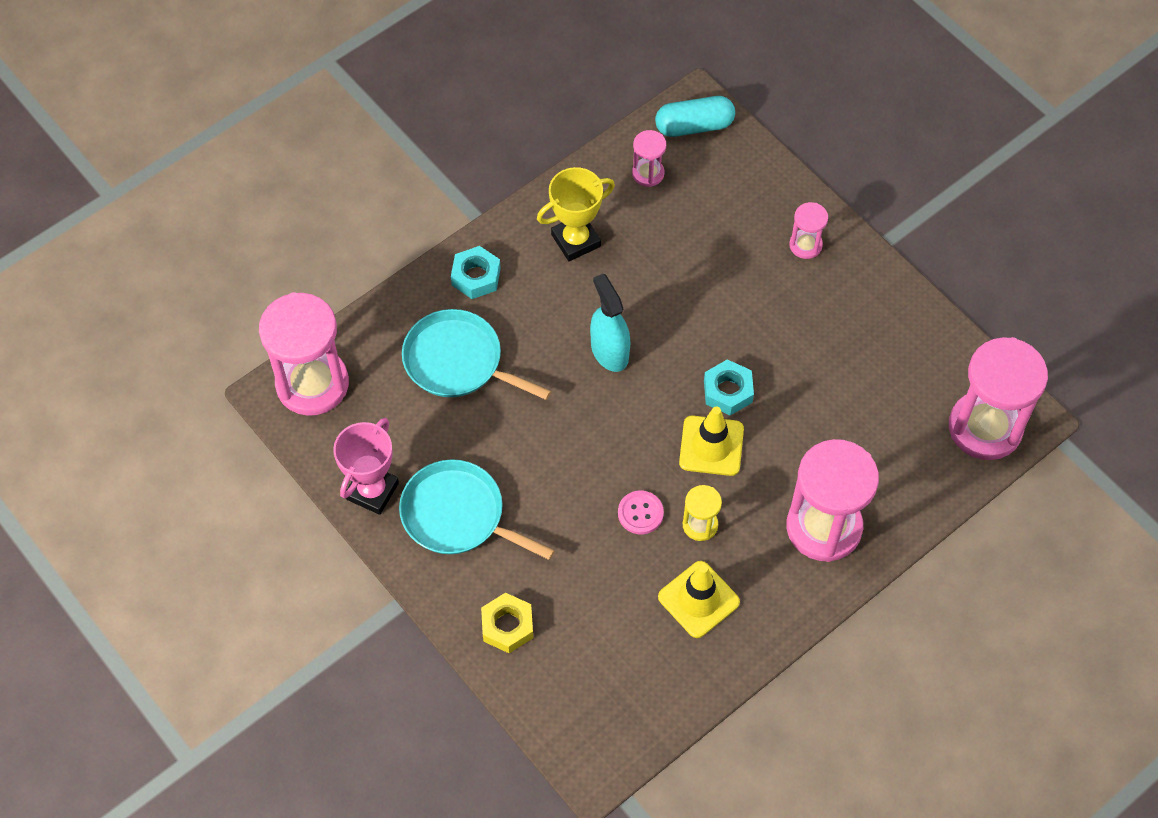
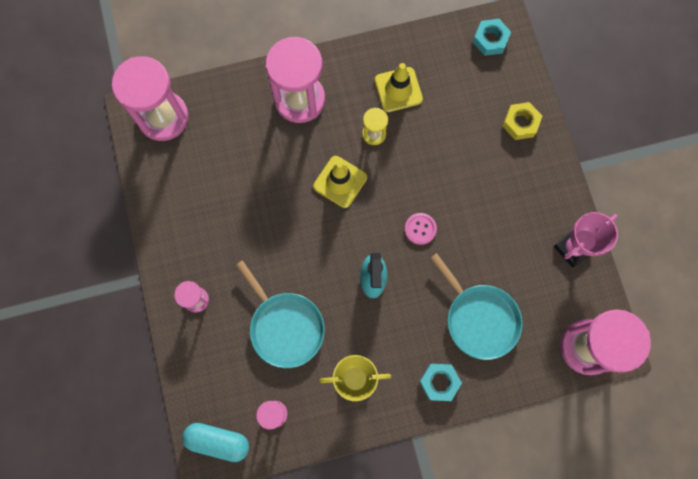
camera: 155 degrees left, 15 degrees up
(458, 515) = (523, 207): turquoise pan -> turquoise pan (285, 326)
(640, 513) = (407, 157): pink button -> pink button (420, 229)
(728, 391) = (309, 214): turquoise nut -> turquoise nut (490, 40)

